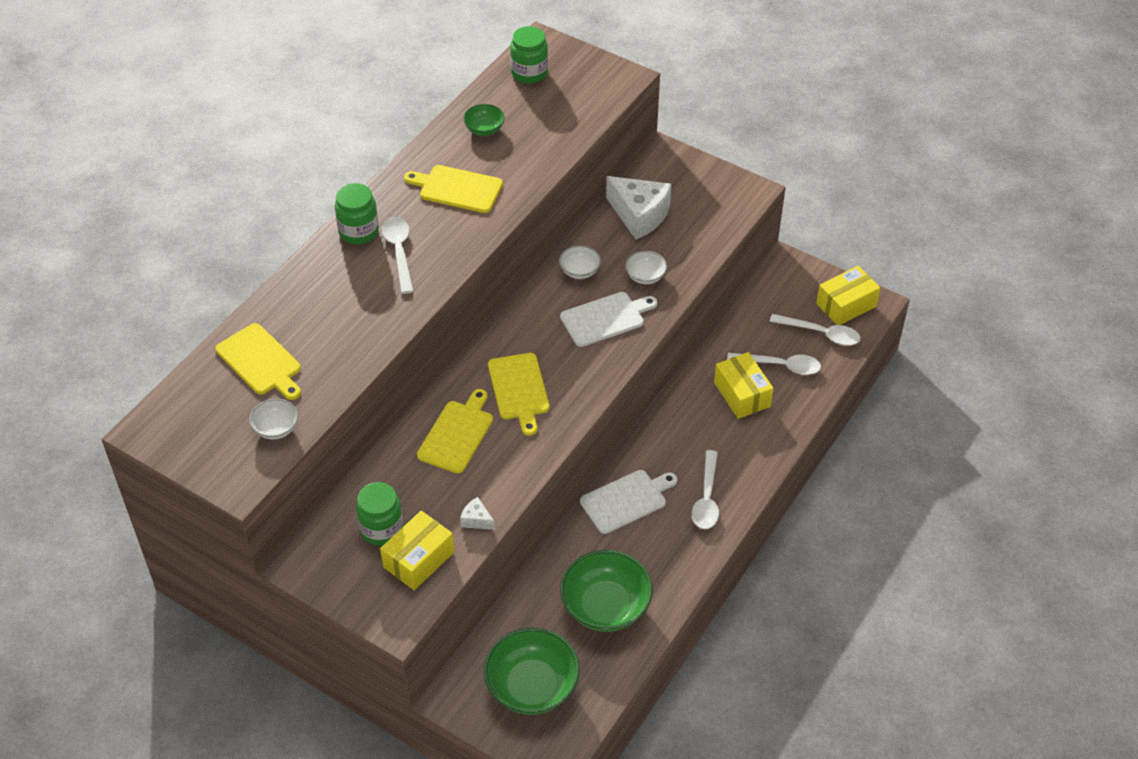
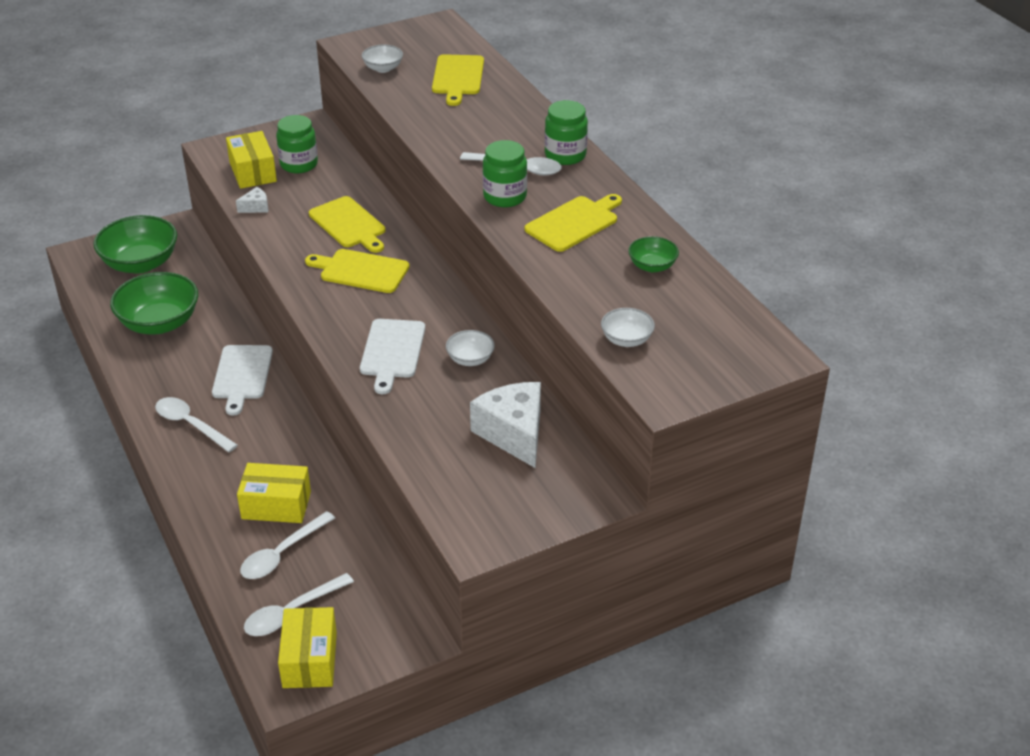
camera: 120 degrees right, 10 degrees down
(261, 362) = (458, 77): yellow cutting board -> yellow cutting board turned 75 degrees counterclockwise
(529, 73) = (727, 328): green jar -> green jar (505, 197)
(639, 215) = (513, 433): white cheese -> white cheese turned 90 degrees clockwise
(645, 276) = (421, 401): white bowl -> white bowl (626, 340)

